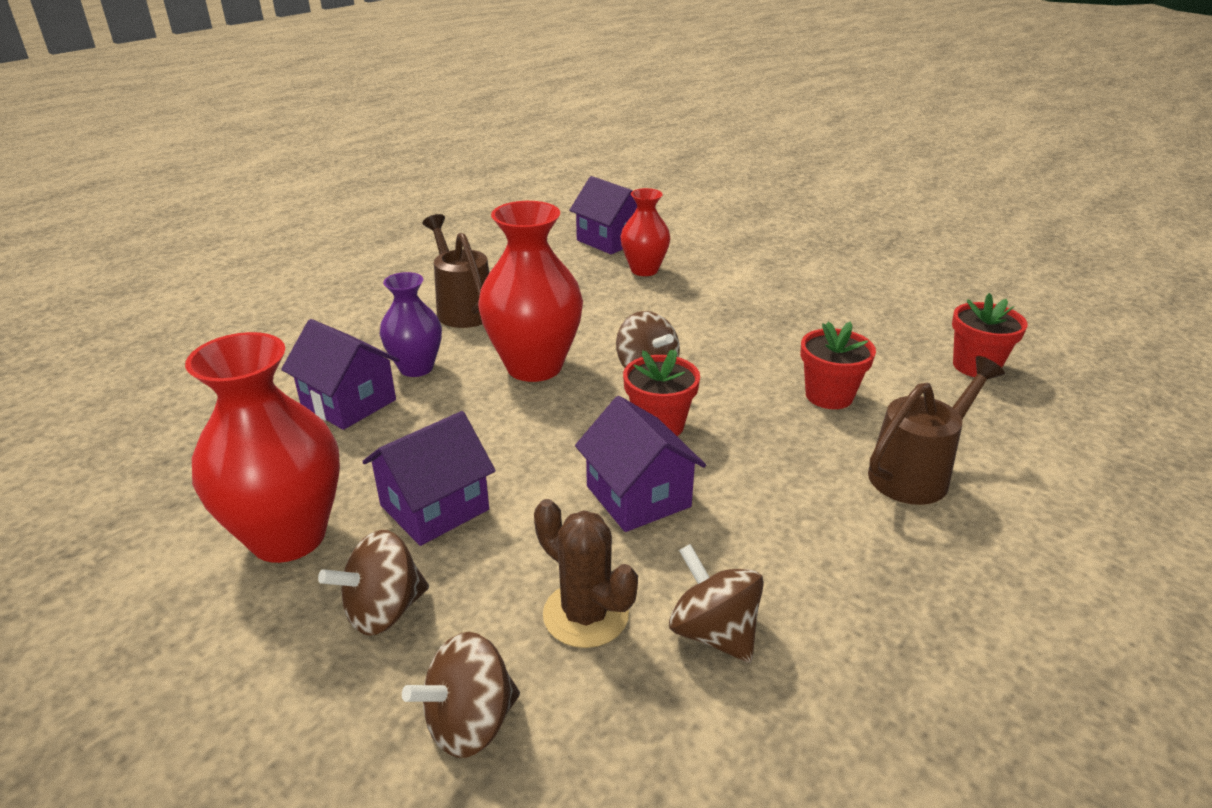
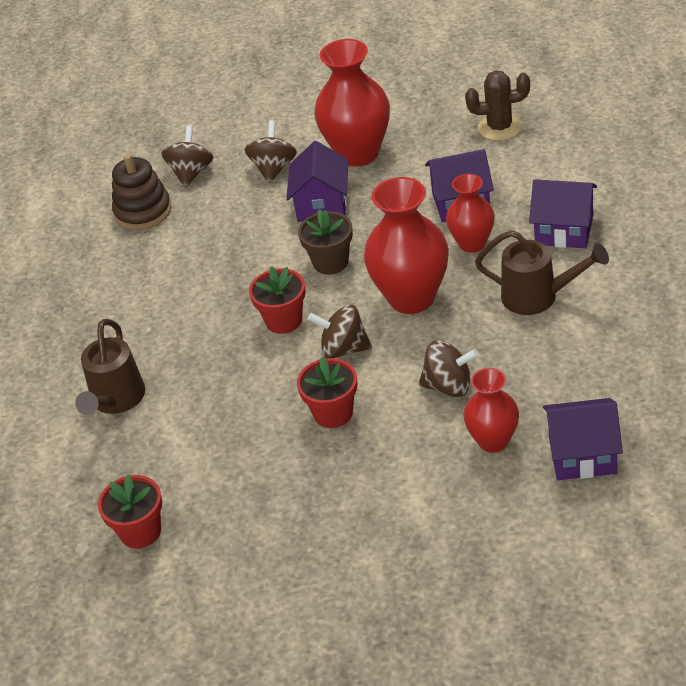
camera: 140 degrees right, 10 degrees up
(416, 368) = (472, 243): purple vase -> red vase
(536, 442) = (330, 262): none -> brown flower pot
(585, 614) = (197, 224): brown cactus -> brown cactus (499, 127)
(624, 714) = (143, 211): none -> brown stacking toy
(638, 496) = (241, 278): purple house -> purple house (564, 230)
(713, 632) = (140, 255): brown spinning top -> brown spinning top (449, 386)
(829, 396) = (213, 420): red flower pot -> red flower pot (333, 413)

